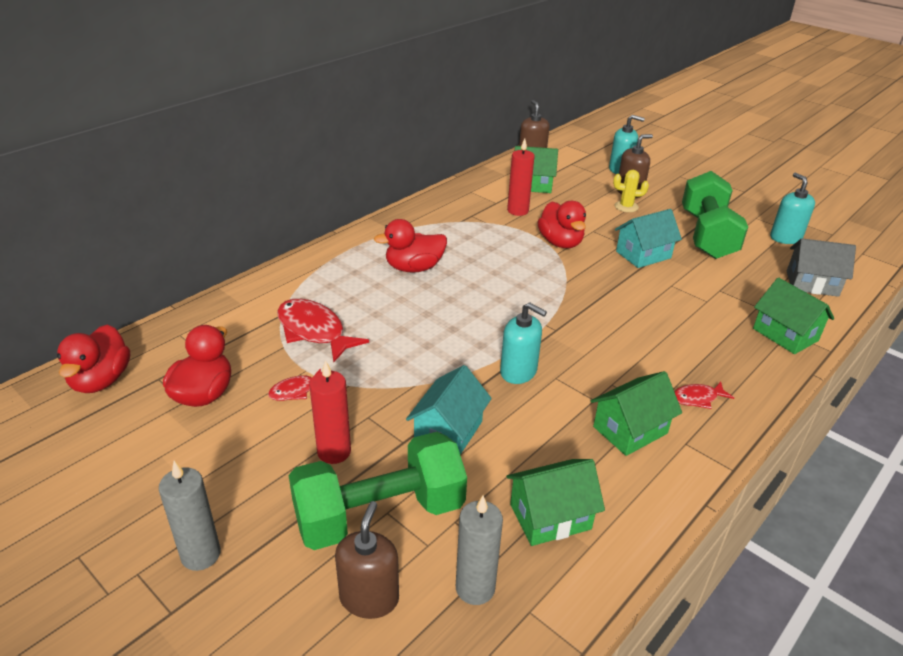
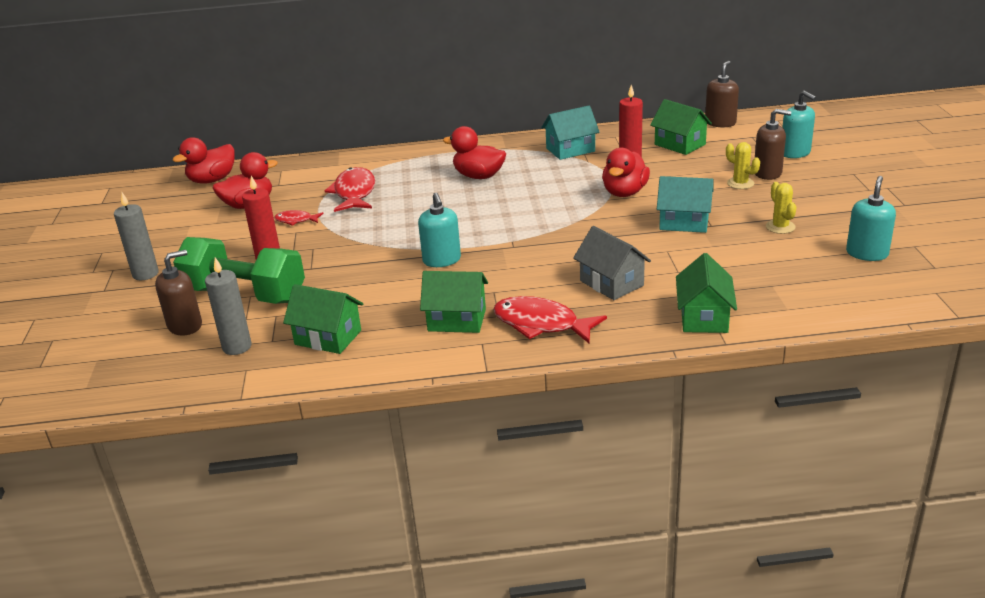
camera: 45 degrees right, 5 degrees down
(448, 432) = (343, 274): turquoise house -> turquoise house (570, 150)
(697, 398) = (541, 324): red fish -> red fish, size x1.91
(707, 235) = (780, 227): green dumbbell -> yellow cactus
(812, 283) = (815, 295): grey house -> grey house (611, 283)

